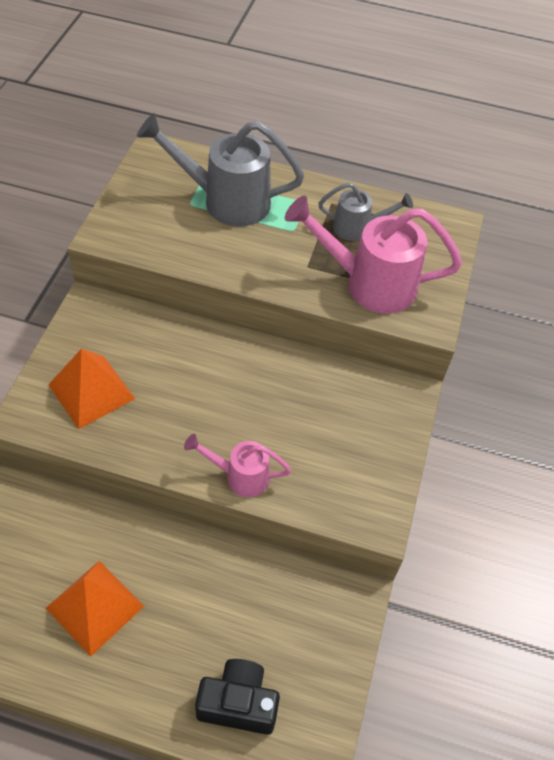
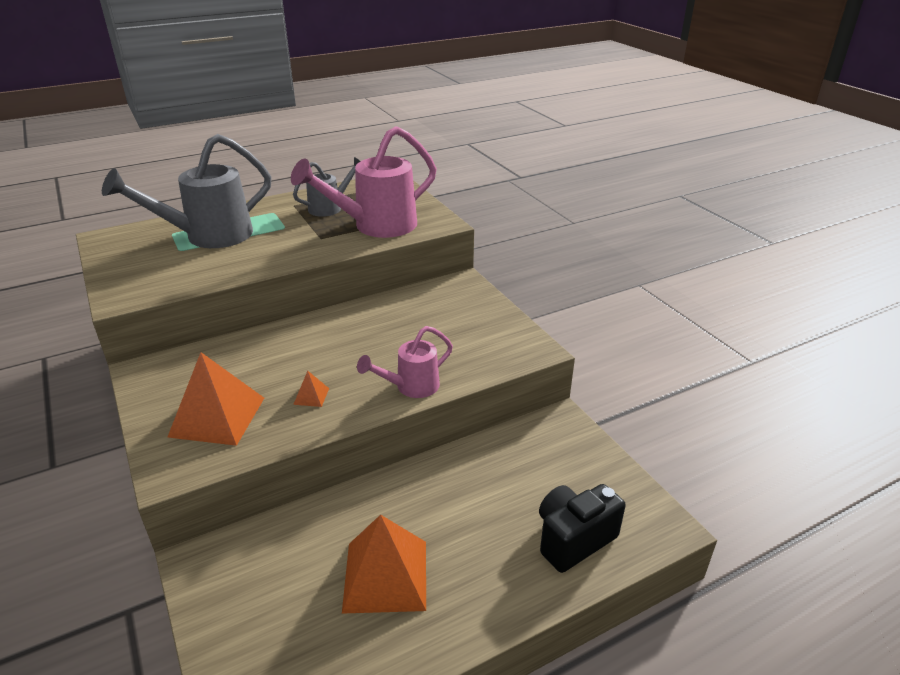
camera: 40 degrees left, 20 degrees down
(165, 424) = (311, 396): none -> orange pyramid

